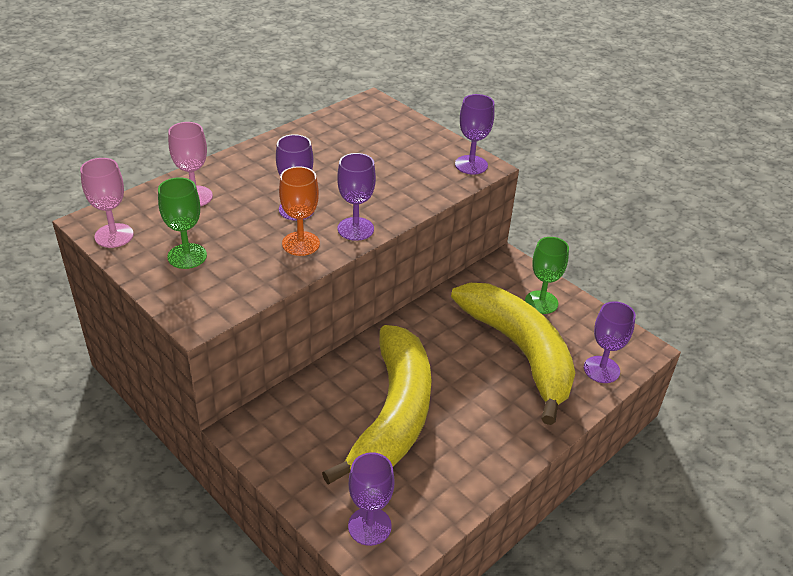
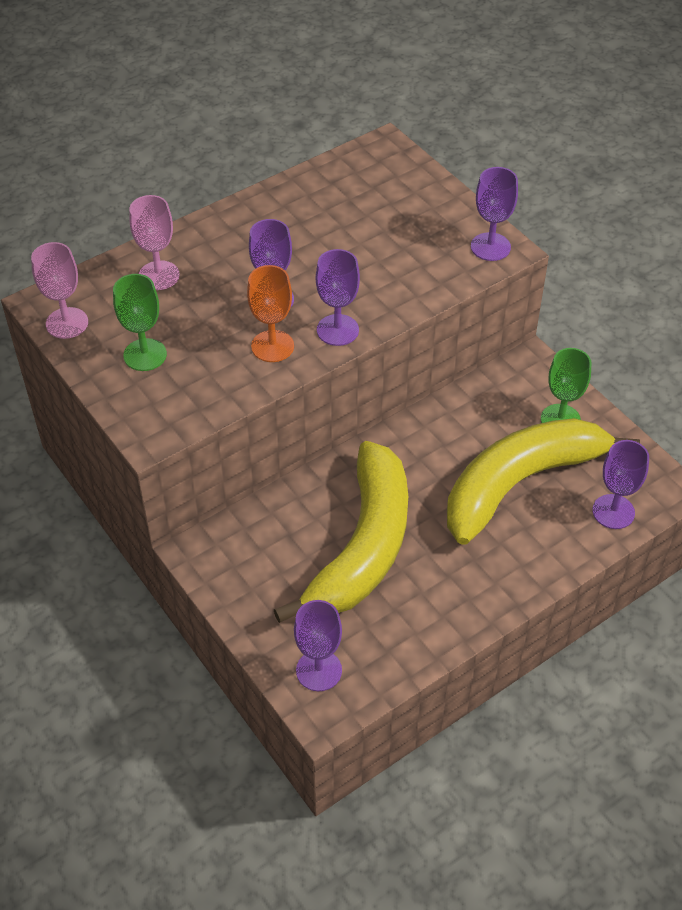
camera: 10 degrees right, 10 degrees up
(520, 352) = (521, 483): yellow banana -> yellow banana turned 105 degrees counterclockwise

